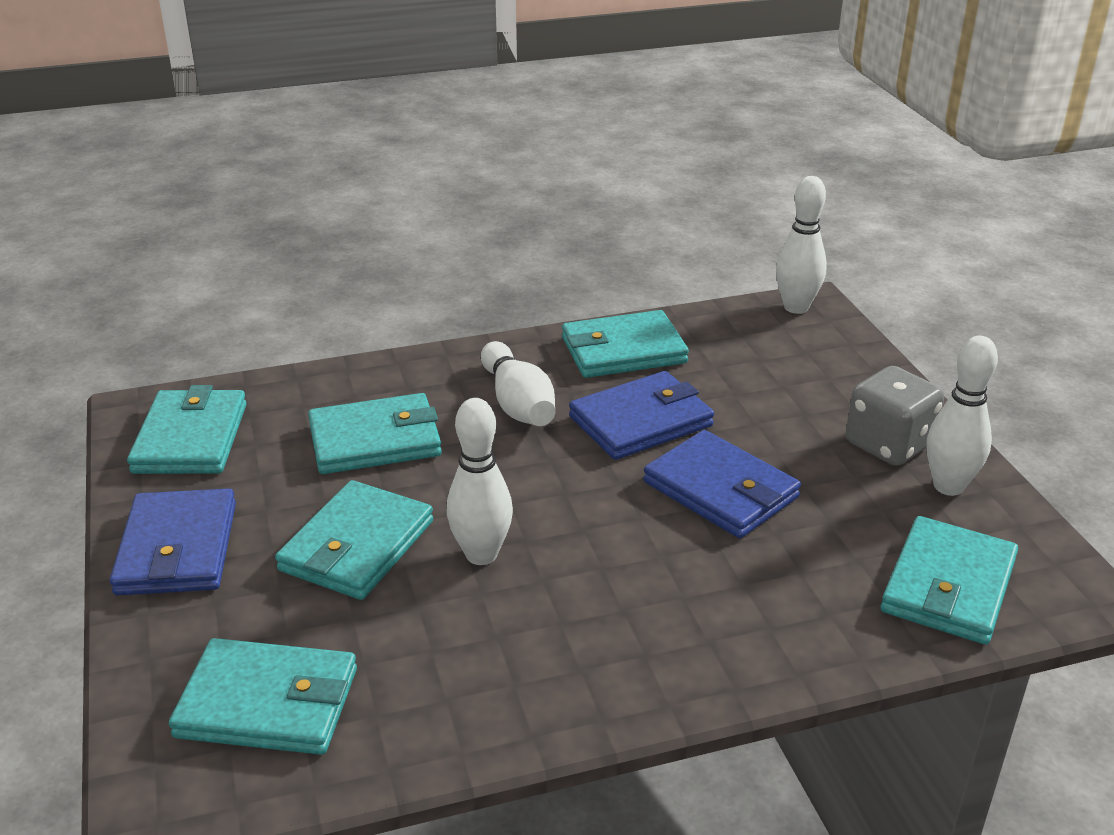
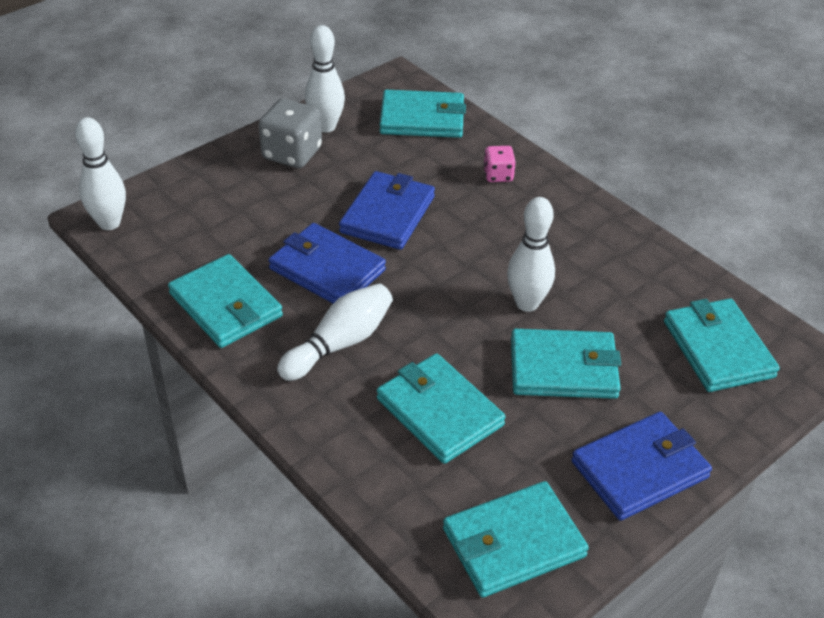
camera: 115 degrees left, 10 degrees up
(765, 620) = (498, 175): none -> pink dice

